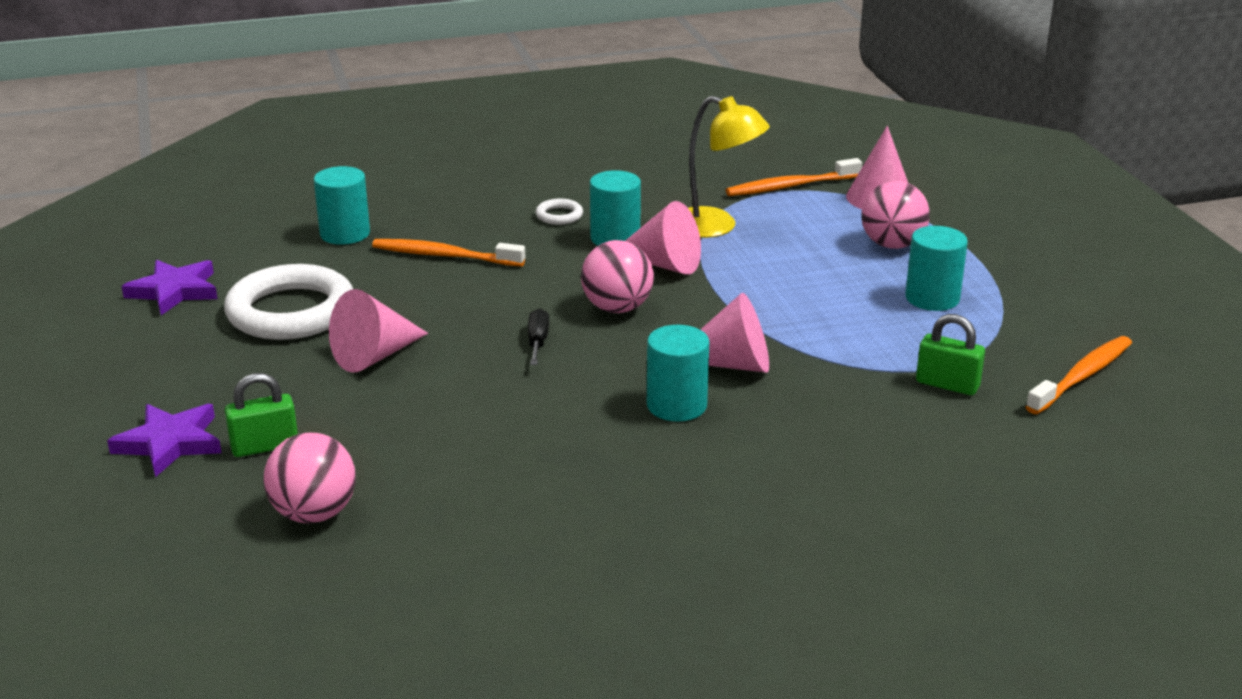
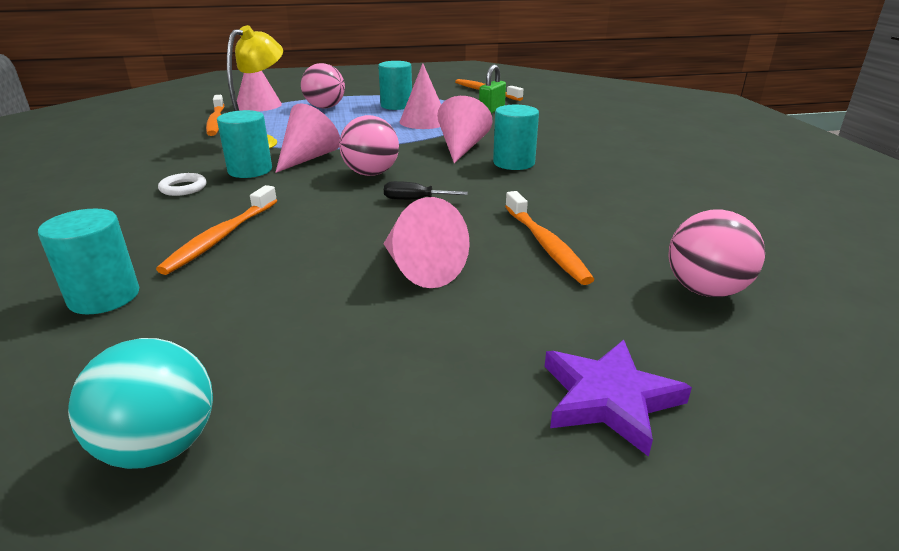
camera: 85 degrees left, 0 degrees up
(174, 291) = (160, 447): purple star -> turquoise ball
(265, 446) = (600, 325): green padlock -> none
(291, 311) = (296, 326): white ring -> none
(421, 423) = (545, 245): none -> orange toothbrush
(851, 327) = (424, 121): none -> pink cone

